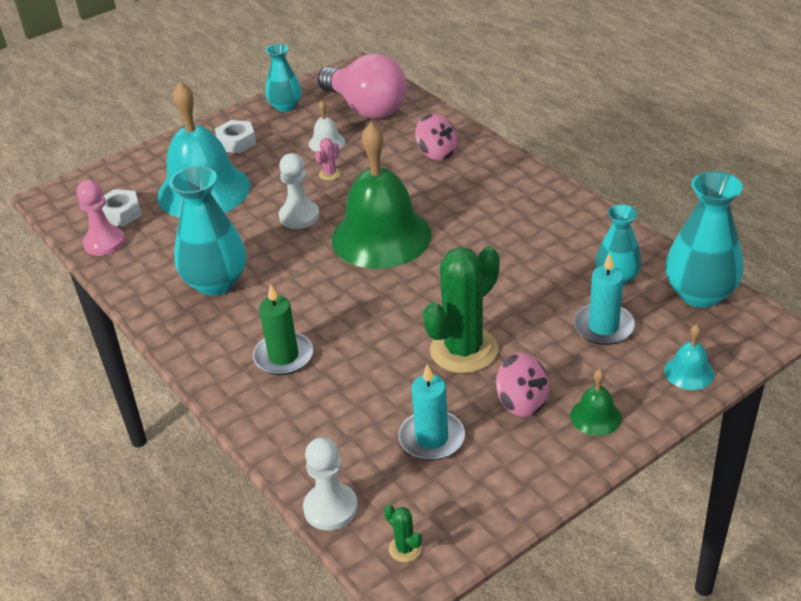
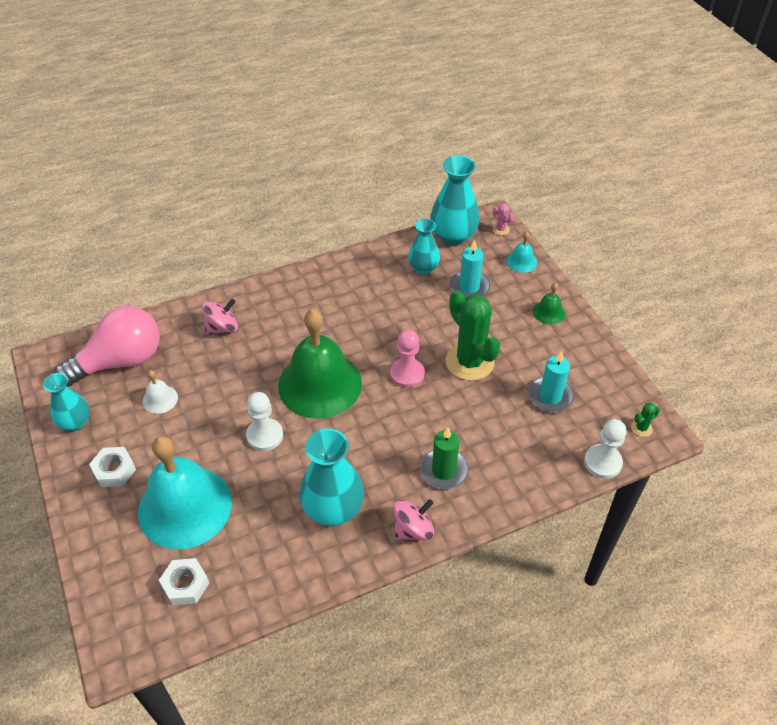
camera: 80 degrees left, 10 degrees up
(104, 243) = (230, 601): pink pawn -> pink pawn (407, 374)
(330, 174) = (212, 404): pink cactus -> pink cactus (500, 229)
(522, 402) = (528, 343): pink spinning top -> pink spinning top (413, 529)

